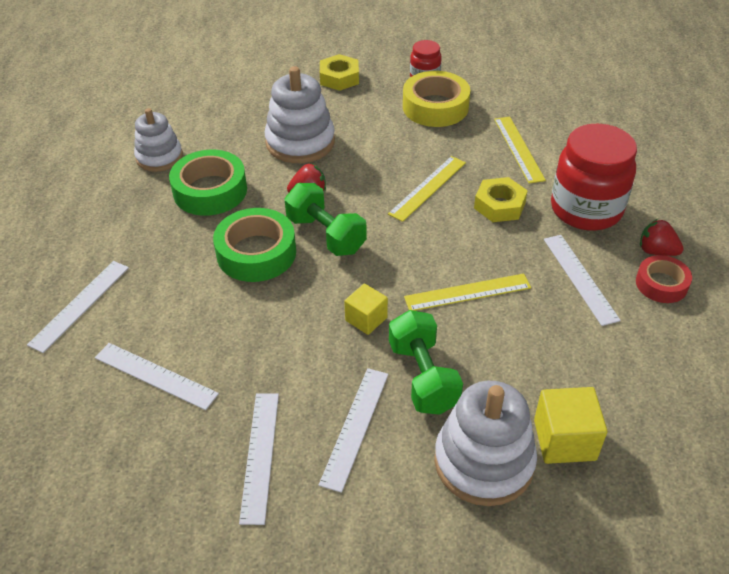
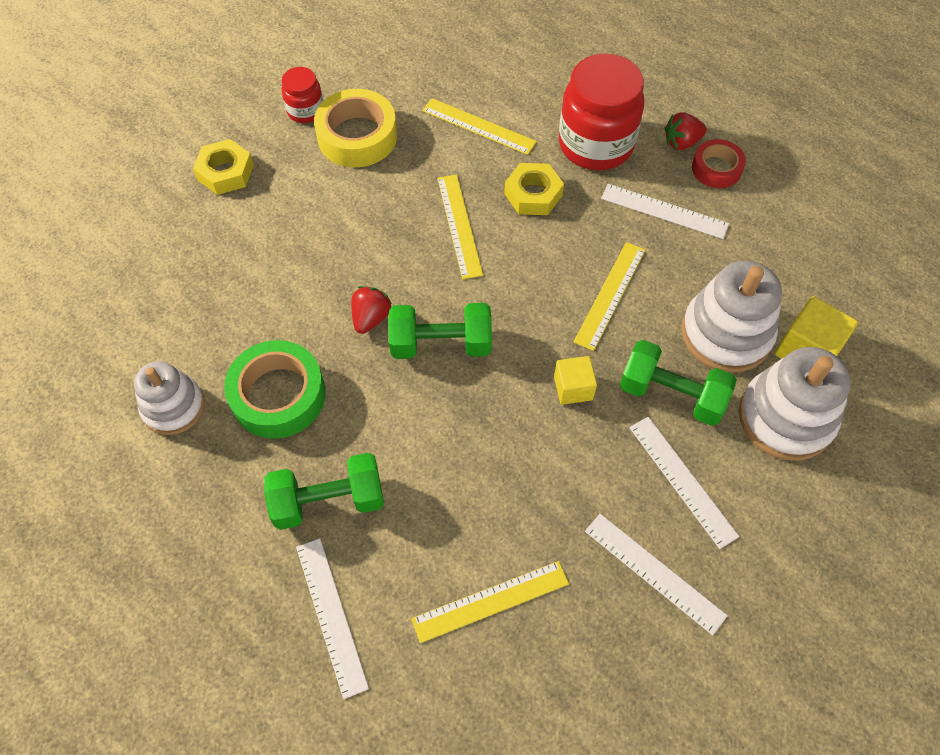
camera: 50 degrees left, 15 degrees up
(155, 376) = (491, 601): white ruler -> yellow ruler
(158, 255) = (328, 501): none -> green dumbbell
(256, 253) = (409, 415): green tape -> none
(300, 142) = (289, 273): white stacking toy -> white stacking toy (726, 334)

